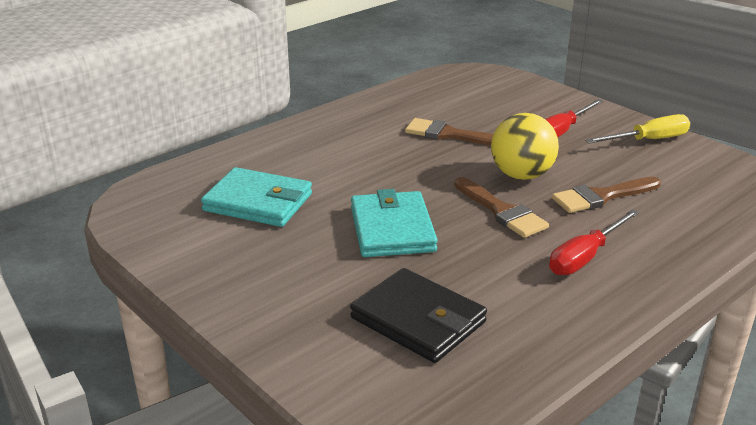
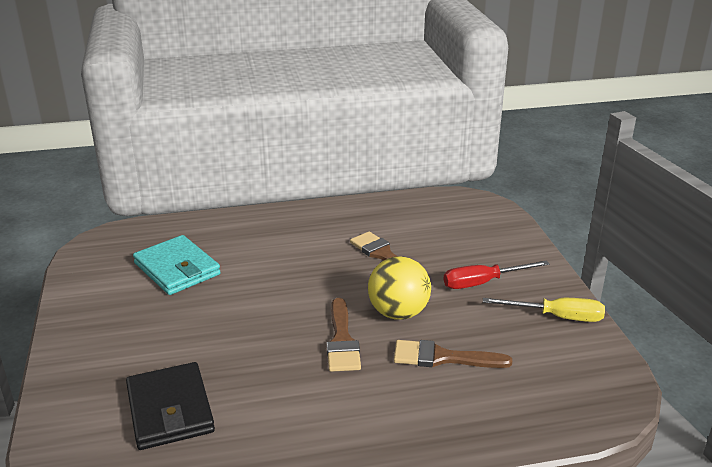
camera: 30 degrees right, 0 degrees up
(392, 229) = (241, 325): turquoise wallet -> none
(585, 257) = (359, 408): red screwdriver -> none

